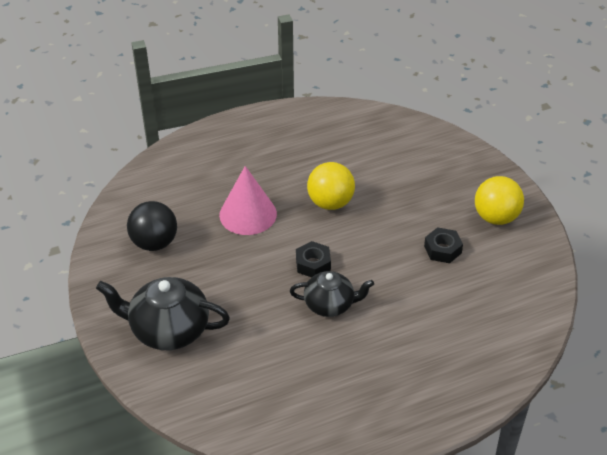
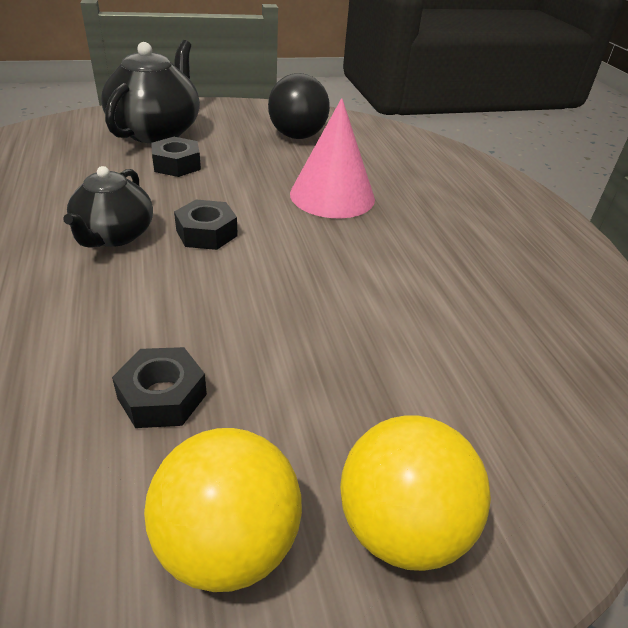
camera: 95 degrees right, 5 degrees down
(226, 301) = (177, 164): none -> black nut
(330, 203) = (342, 270): yellow ball -> yellow ball (401, 527)

